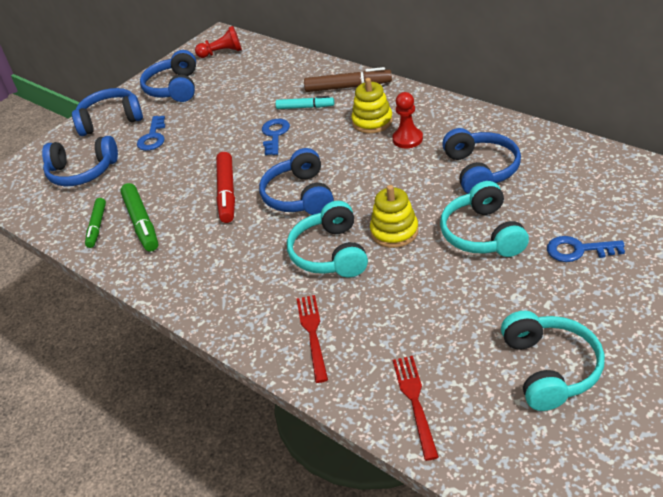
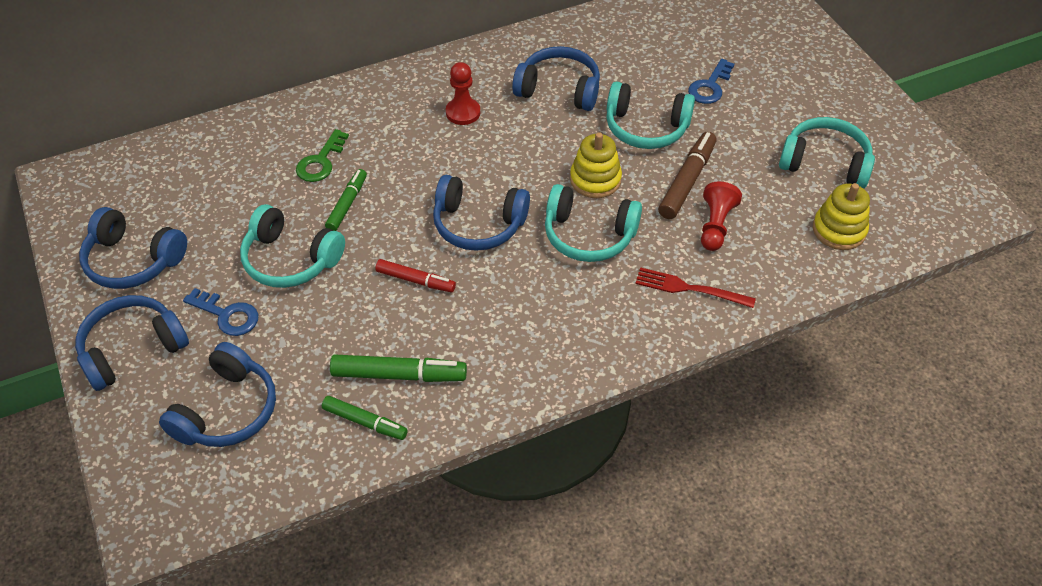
camera: 70 degrees left, 10 degrees up
(110, 120) = (132, 349): blue headphones -> blue headphones turned 45 degrees clockwise
(211, 137) = (290, 260): none -> turquoise headphones
(222, 53) = (105, 189): red pawn -> red pawn (715, 225)
(227, 192) = (415, 280): red marker -> red marker, size x0.66
(275, 135) = (347, 204): blue key -> green marker
(305, 107) = (320, 161): turquoise marker -> green key
(348, 87) = (320, 115): brown marker -> brown marker (687, 181)
(372, 122) = (406, 124): yellow stacking toy -> yellow stacking toy (839, 230)
(414, 401) = (811, 253): red fork -> none

